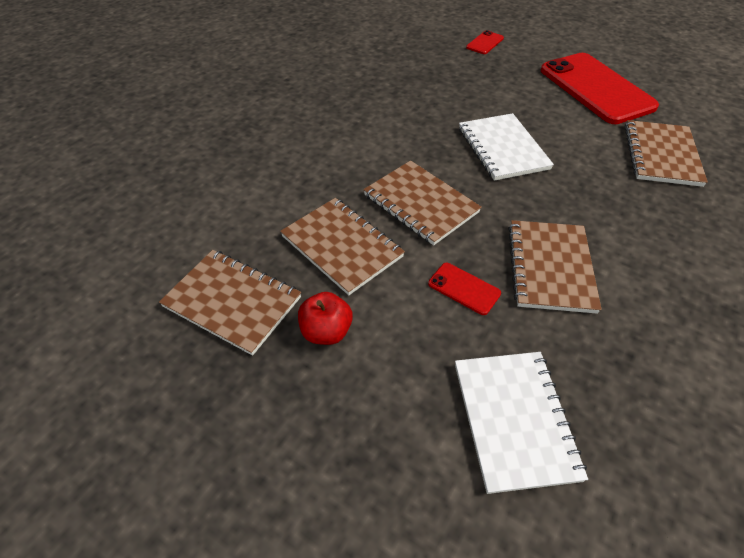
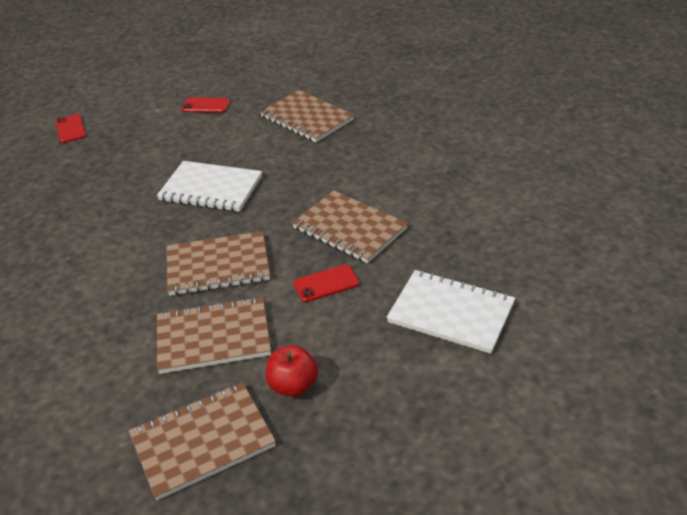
camera: 55 degrees left, 10 degrees down
(596, 88) = (206, 105): red phone -> red phone, size x0.41

